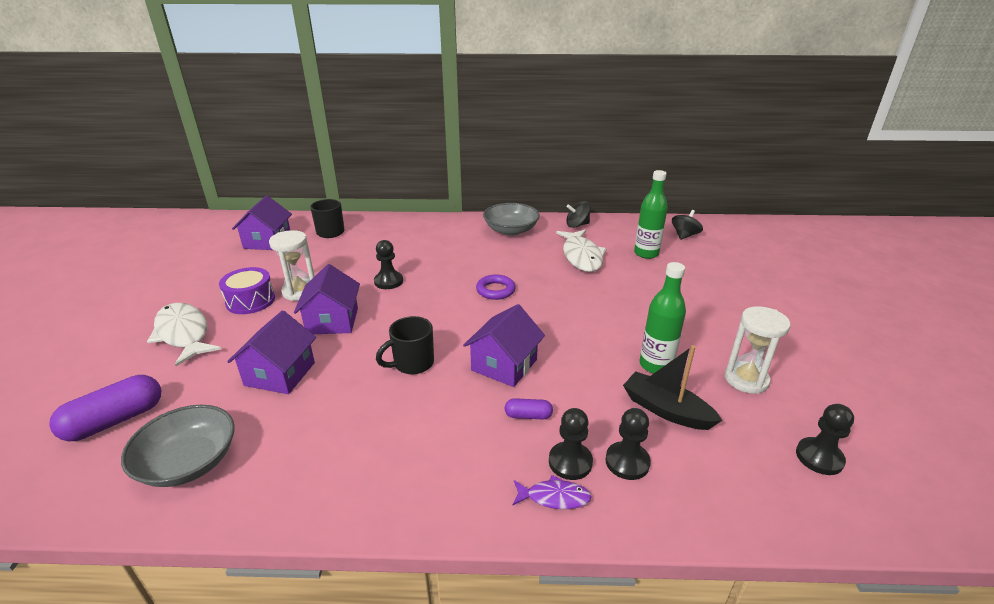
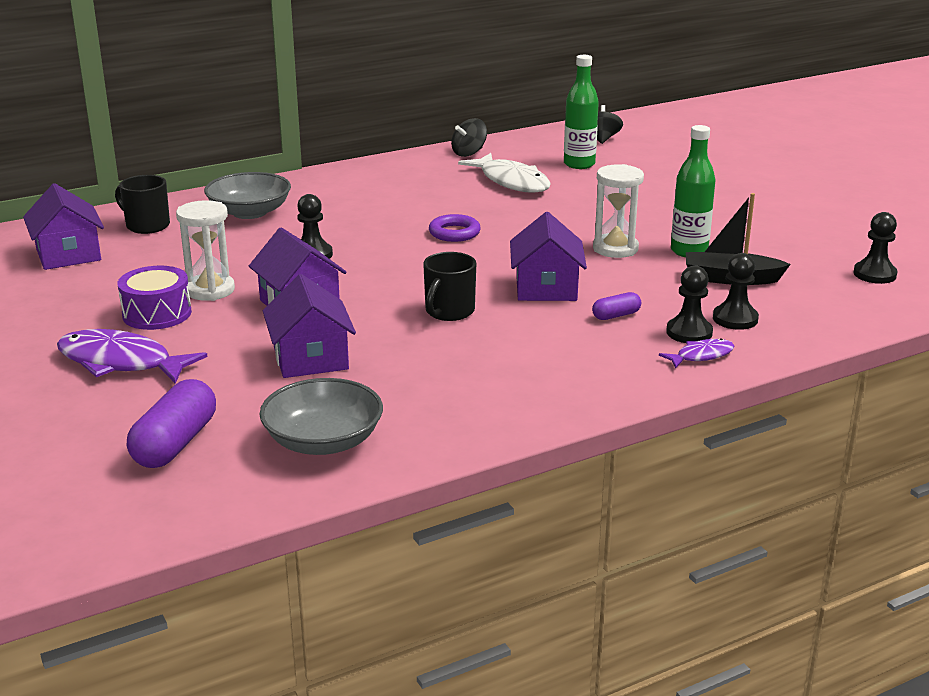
camera: 30 degrees left, 5 degrees down
(184, 334) = (121, 362): white fish -> purple fish
(511, 230) = (394, 174): grey bowl -> grey bowl (249, 212)
(746, 379) = (775, 241): white hourglass -> white hourglass (615, 249)

